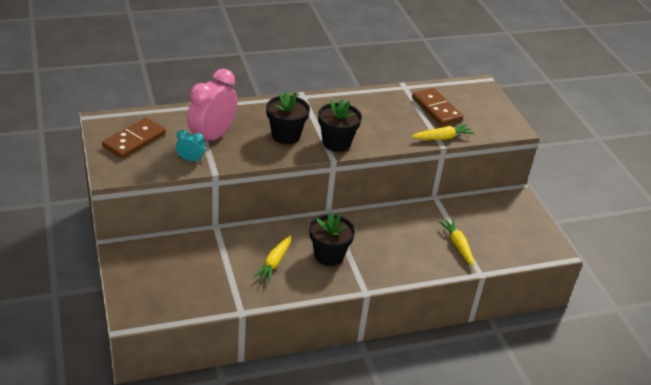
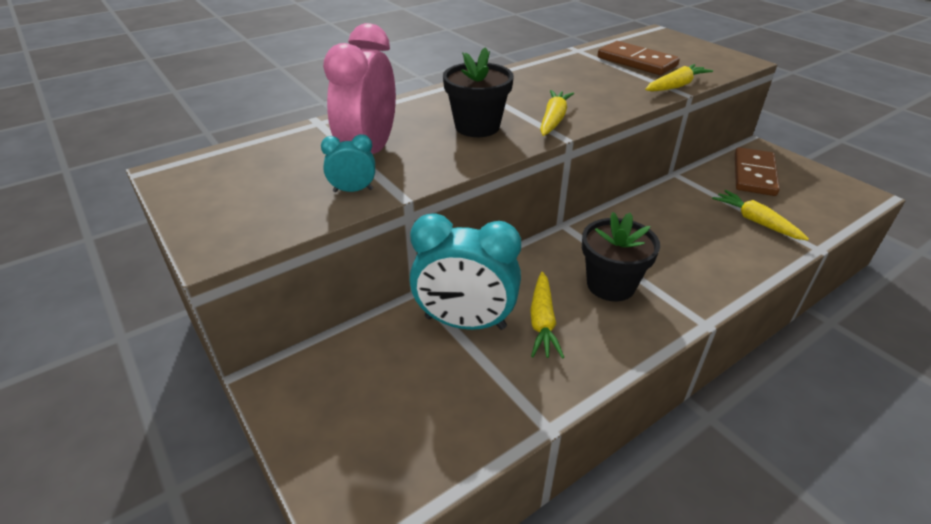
camera: 15 degrees left, 0 degrees up
(134, 140) = (241, 186): brown domino -> brown domino (754, 174)
(231, 250) = (465, 323): none -> turquoise clock
(336, 143) = (553, 120): black flower pot -> yellow carrot

